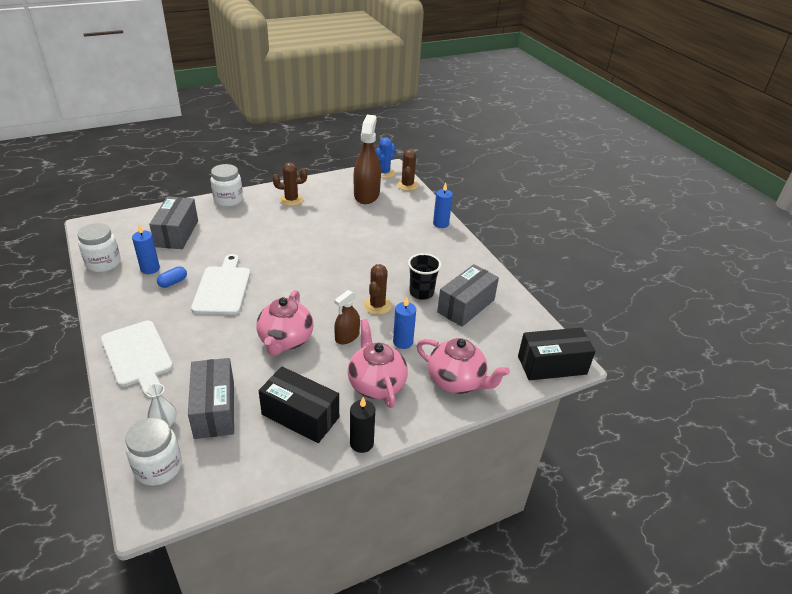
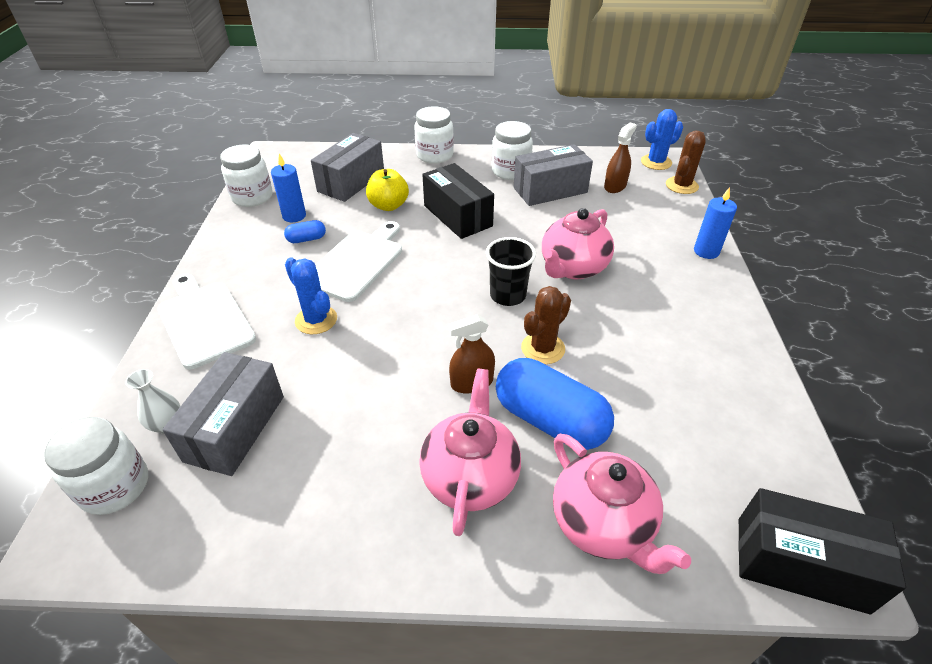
camera: 30 degrees right, 5 degrees up
(137, 356) = (204, 320): white cutting board -> white cutting board turned 150 degrees clockwise
(218, 244) = (388, 205): none -> yellow apple
(221, 332) = (316, 320): none -> blue cactus
(285, 341) = (386, 360): pink teapot -> pink teapot (572, 268)
(291, 200) = (510, 171): brown cactus -> white jar
(300, 416) = (333, 485): black box -> black box (457, 216)
(361, 443) = (389, 573): black candle -> none
(366, 195) = (615, 186): brown spray bottle -> brown spray bottle, size x0.55
(403, 342) = (550, 420): blue candle -> blue capsule
(421, 292) = (621, 349): black cup -> black cup (508, 295)
(466, 306) = (684, 394): grey box -> grey box (550, 190)

